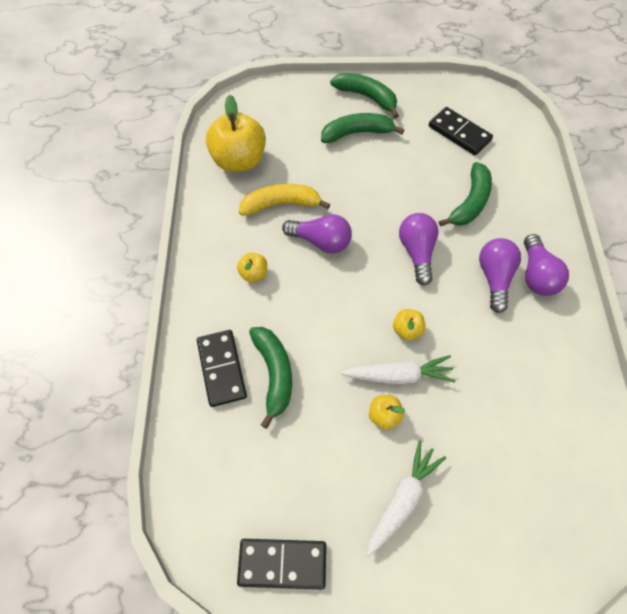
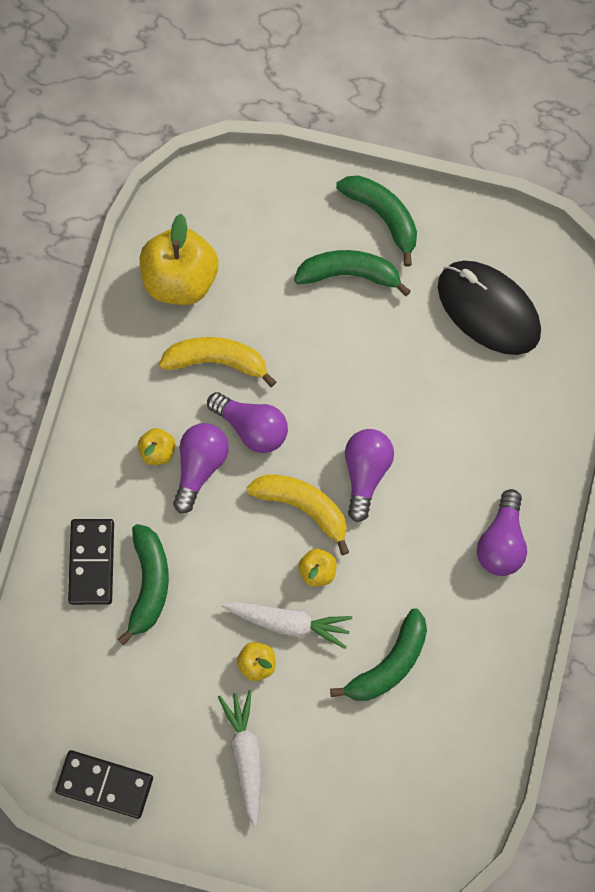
camera: 15 degrees right, 10 degrees up
(379, 286) = (303, 507): none -> yellow banana
(402, 499) = (246, 757): white carrot -> white carrot turned 60 degrees counterclockwise
(459, 133) = (488, 309): black domino -> black mouse
(470, 202) = (460, 420): green banana -> green banana (389, 664)
(494, 278) = (448, 532): purple light bulb -> purple light bulb (200, 467)

